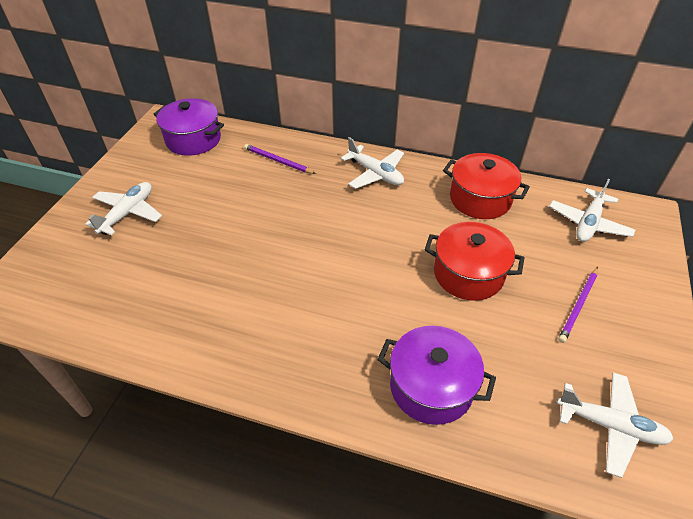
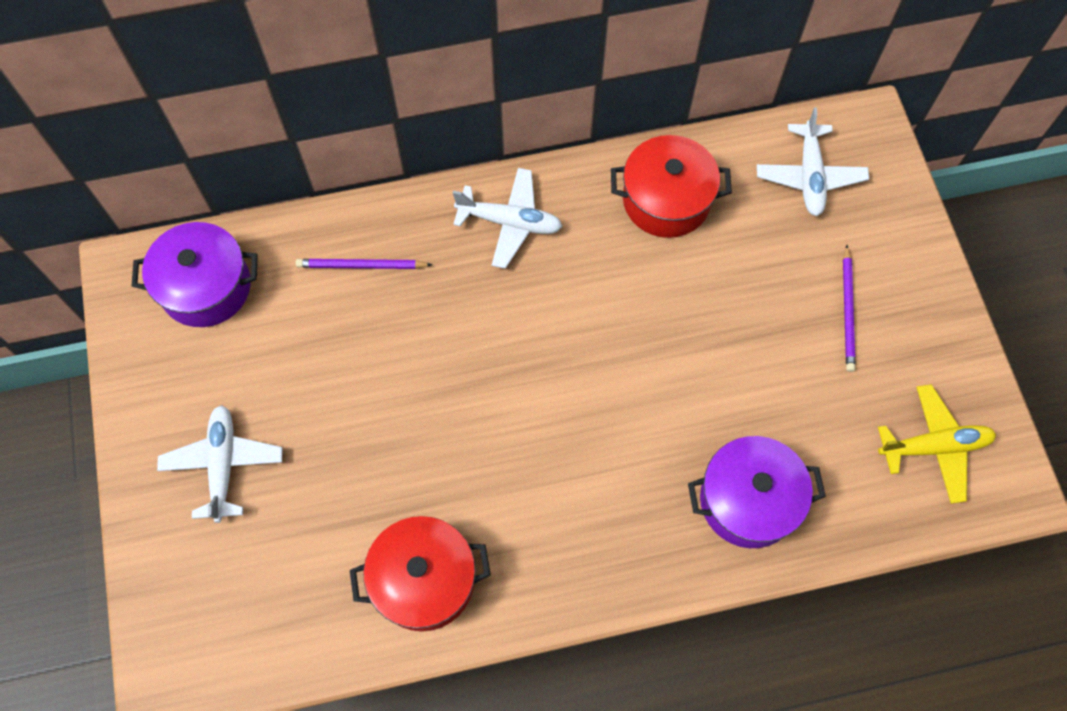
camera: 30 degrees left, 20 degrees up
(468, 274) = (711, 329): red pot -> red pot (424, 580)
(610, 425) = (934, 447): white plane -> yellow plane

